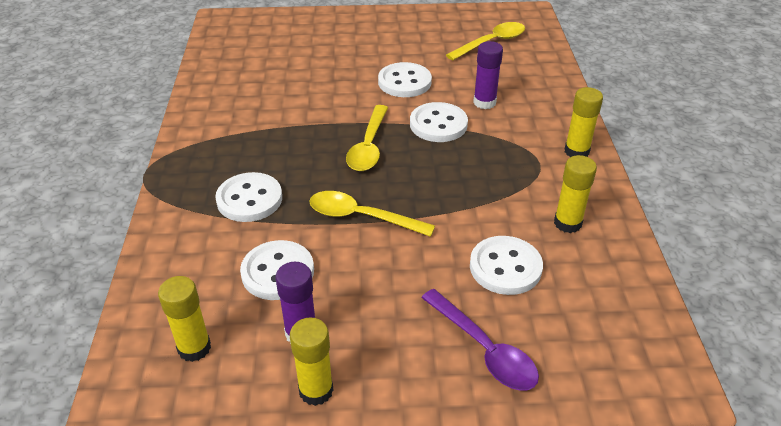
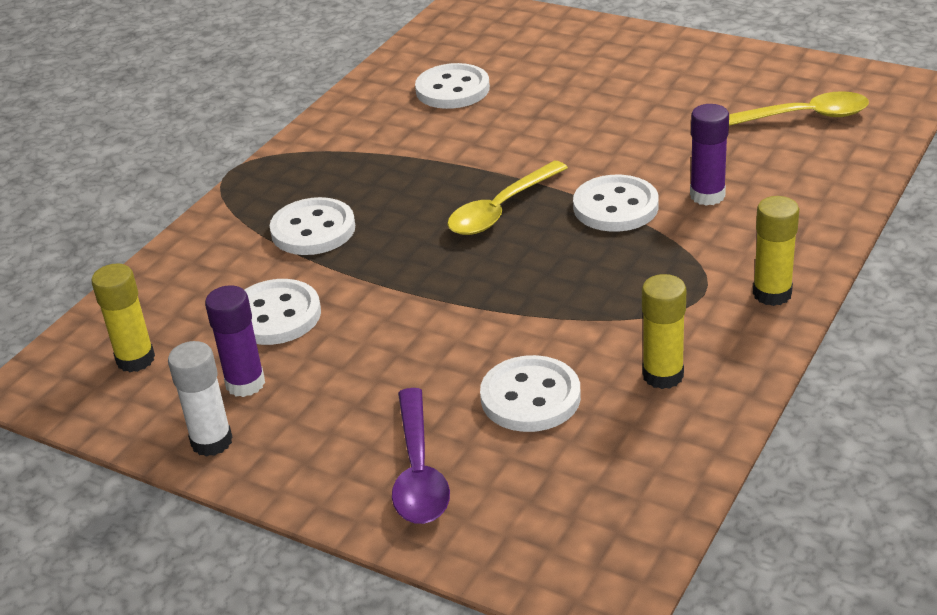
camera: 35 degrees right, 5 degrees down
(316, 390) = (211, 442): yellow glue stick -> white glue stick
(362, 217) = (417, 287): yellow spoon -> none
(404, 82) = (624, 141): white button -> white button (452, 89)

